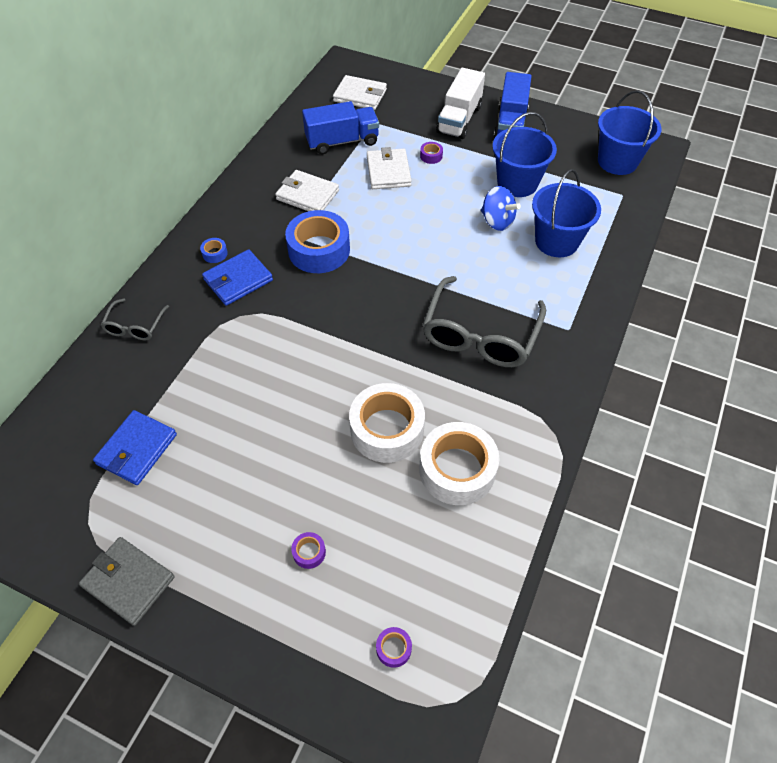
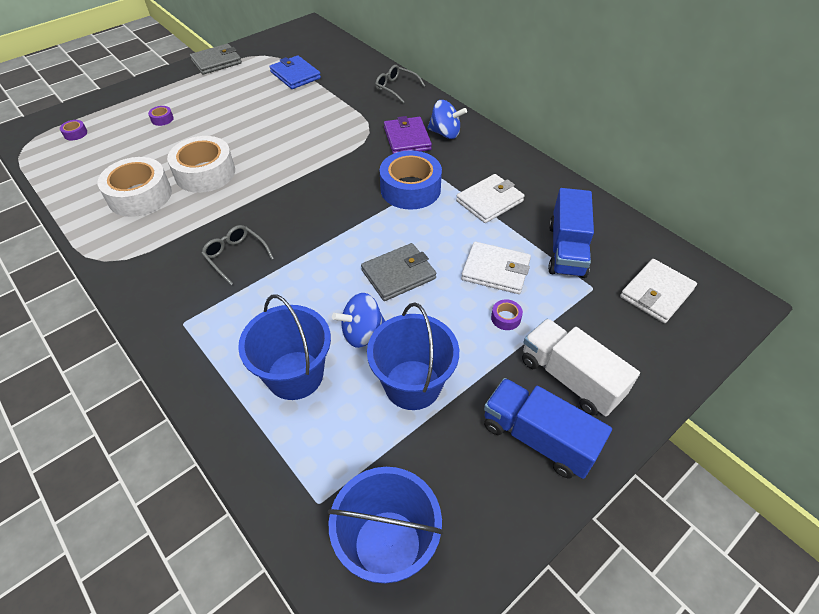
camera: 115 degrees right, 5 degrees down
(215, 253) = (445, 133): blue tape -> blue spinning top
(238, 280) = (407, 139): blue wallet -> purple wallet
(428, 222) = (398, 274): none -> grey wallet
(480, 333) = (236, 256): grey glasses -> grey glasses, size x0.50

